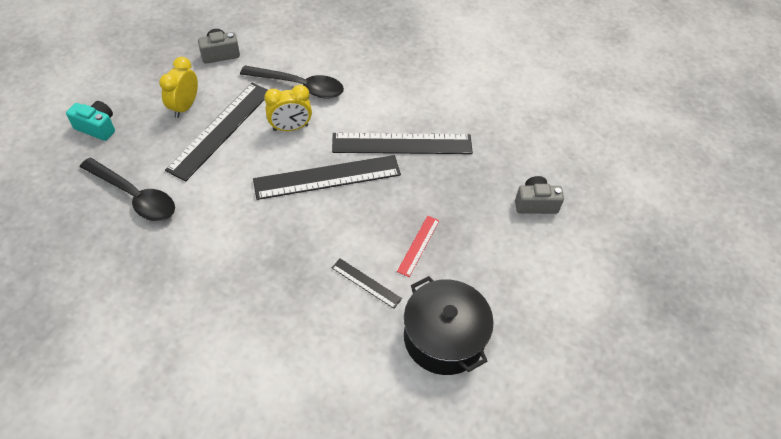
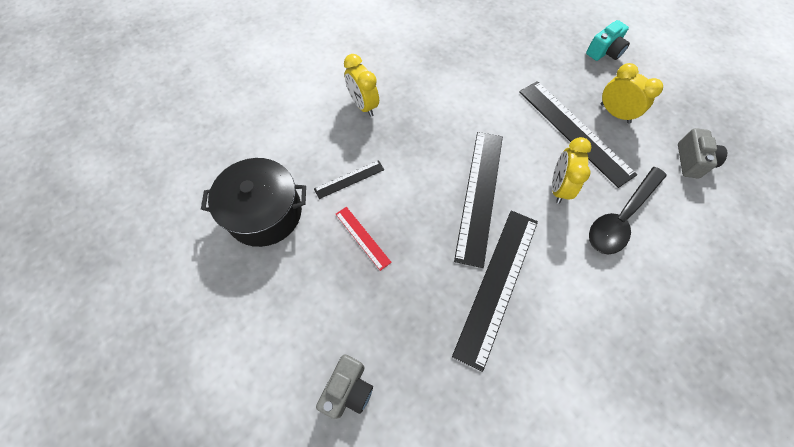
camera: 120 degrees right, 10 degrees up
(135, 196) = (516, 59): black spoon -> none
(265, 313) = (363, 105): none -> yellow clock

